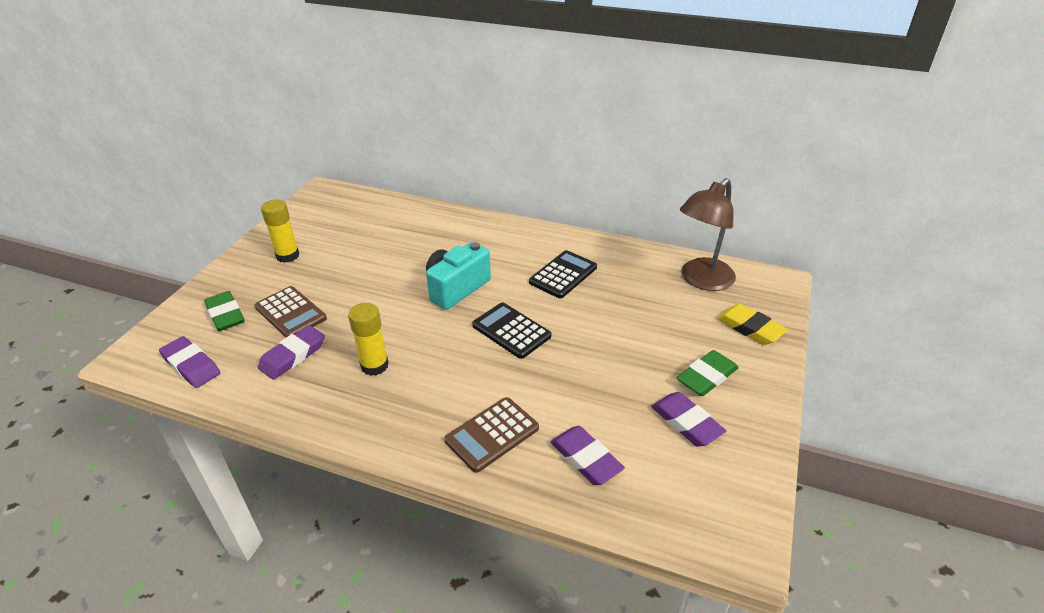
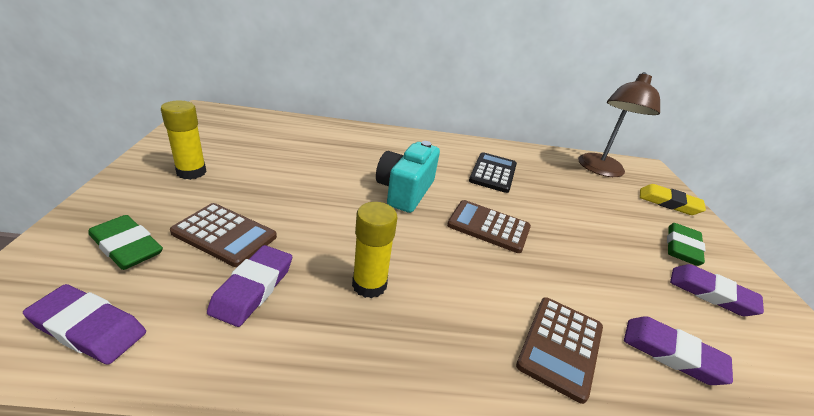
camera: 25 degrees left, 5 degrees down
(511, 331) = (488, 227): black calculator -> brown calculator

